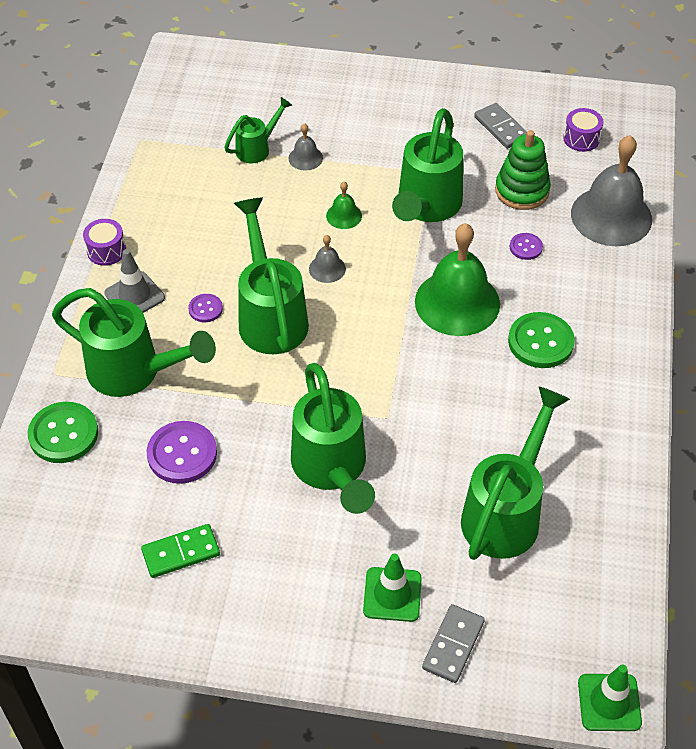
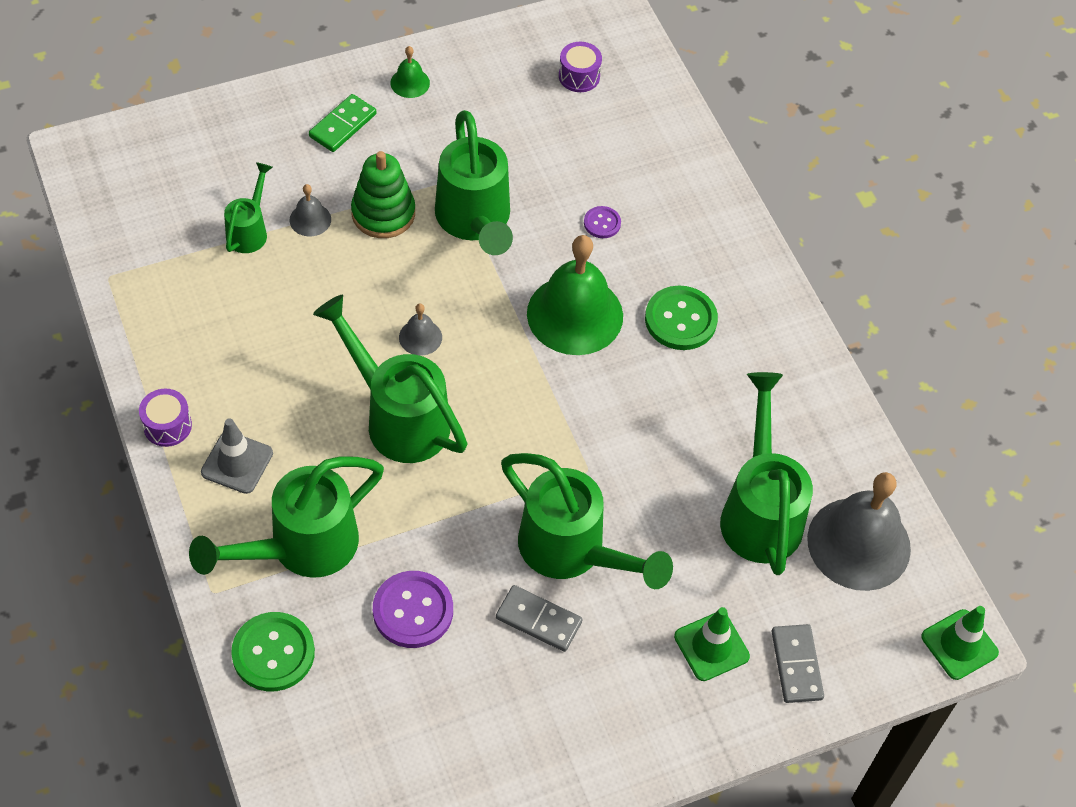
camera: 35 degrees left, 5 degrees up
(135, 372) = (300, 548): green watering can -> green watering can turned 150 degrees clockwise
(181, 552) = (485, 713): green domino -> green domino (342, 125)
(205, 309) = (324, 442): purple button -> none
(344, 216) = (397, 269): green bell -> green bell (410, 83)
(501, 128) = (491, 97): grey domino -> grey domino (538, 620)
(522, 191) = (558, 161): green stacking toy -> green stacking toy (383, 213)
(611, 216) = (661, 152): grey bell -> grey bell (859, 543)

